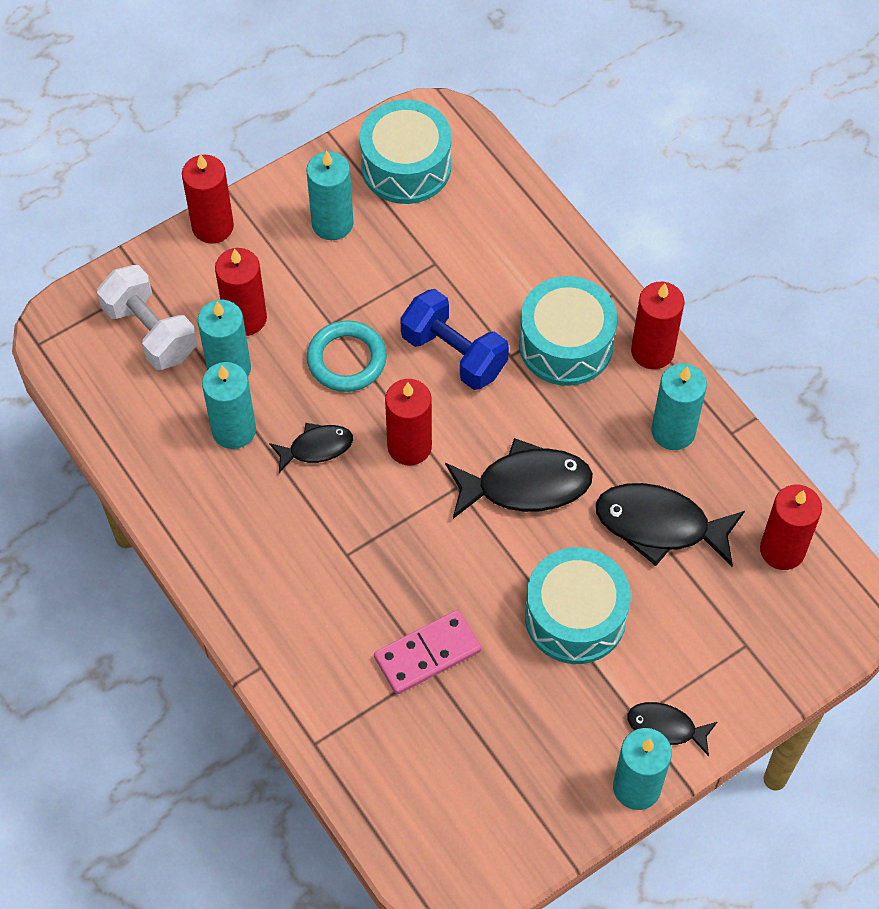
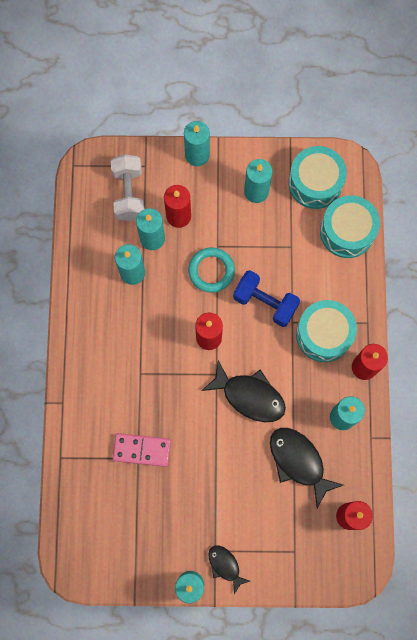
camera: 35 degrees right, 15 degrees up
(213, 226) = (197, 155): red candle -> turquoise candle
(316, 448) = (164, 308): black fish -> none
(454, 354) = (265, 302): blue dumbbell -> blue dumbbell turned 45 degrees counterclockwise
(575, 617) = (224, 480): turquoise drum -> turquoise drum (347, 231)

